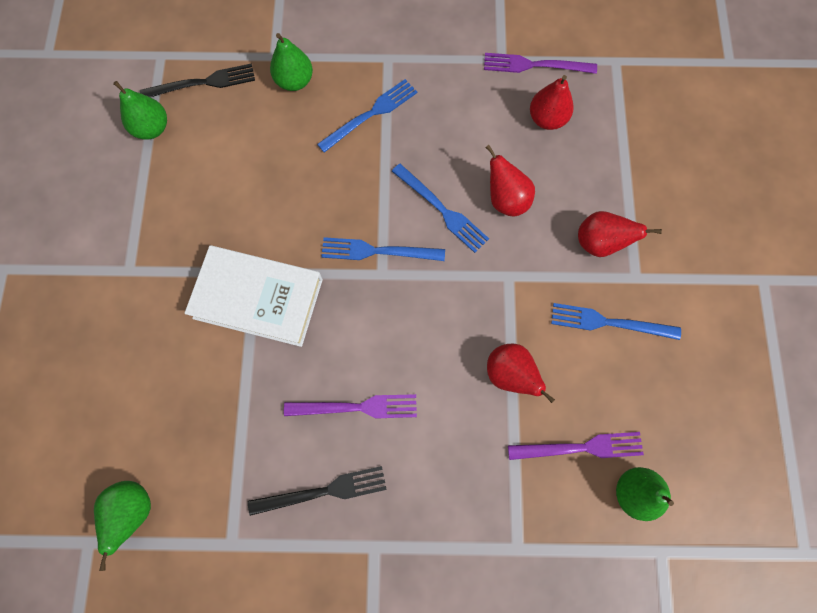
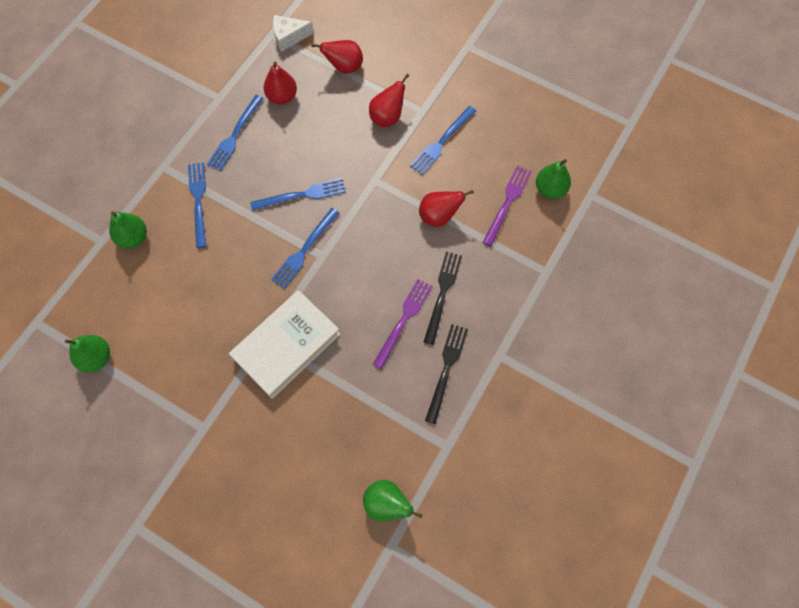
camera: 60 degrees left, 5 degrees down
(203, 83) = (85, 302): black fork -> black fork (442, 293)
(468, 101) = (234, 135): none -> blue fork
(505, 199) = (321, 153): red pear -> red pear (344, 67)
(534, 65) = (237, 81): purple fork -> none
(626, 81) = (289, 37): none -> white cheese

